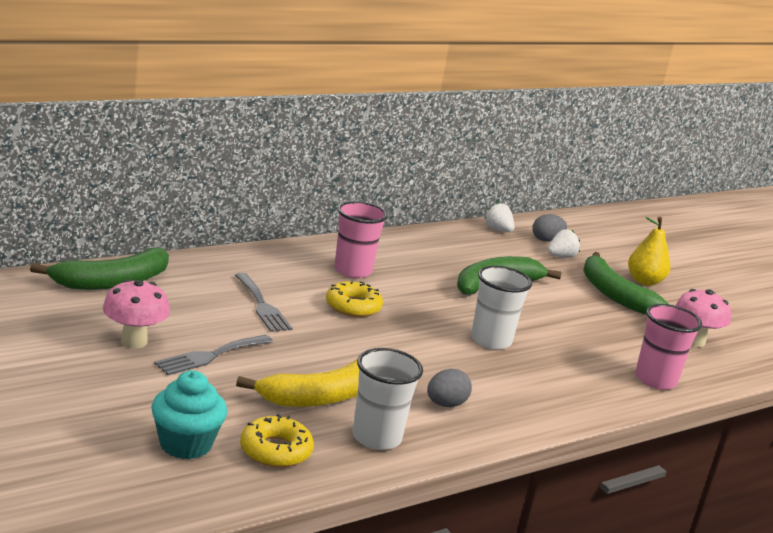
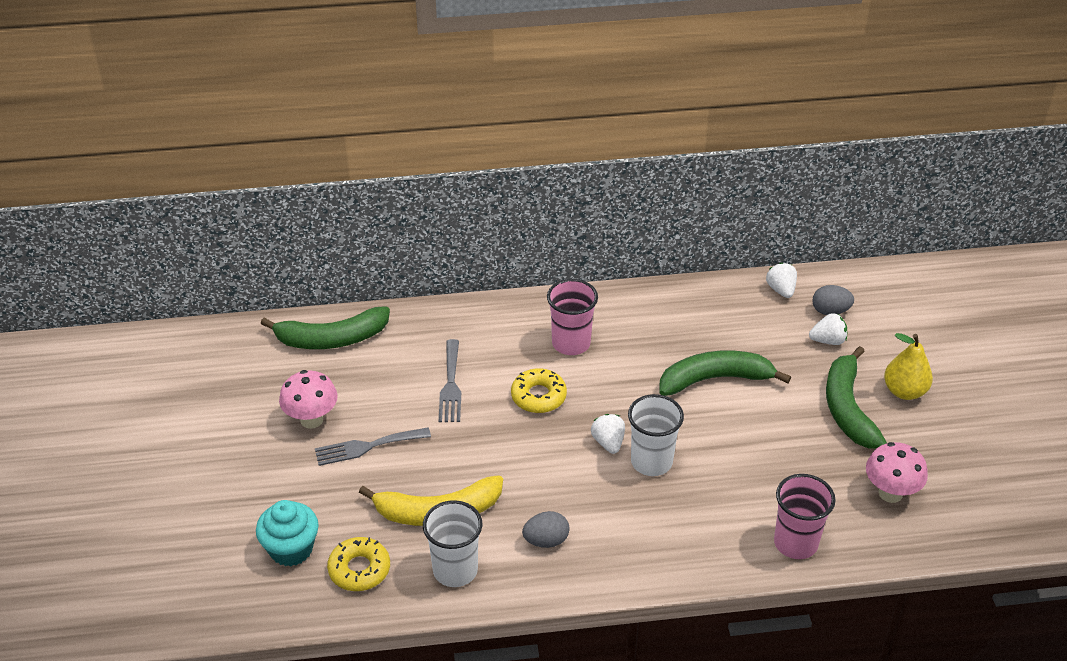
camera: 30 degrees right, 20 degrees up
(442, 331) = (608, 442): none -> white strawberry

